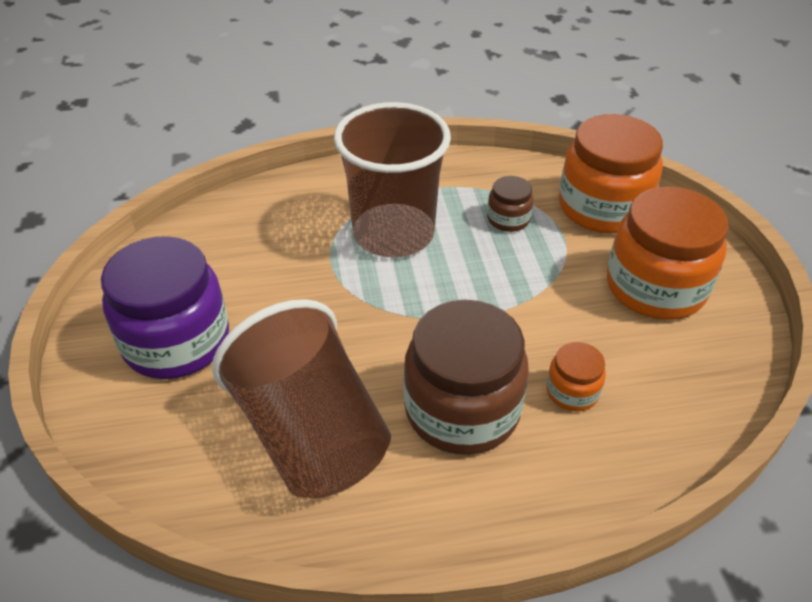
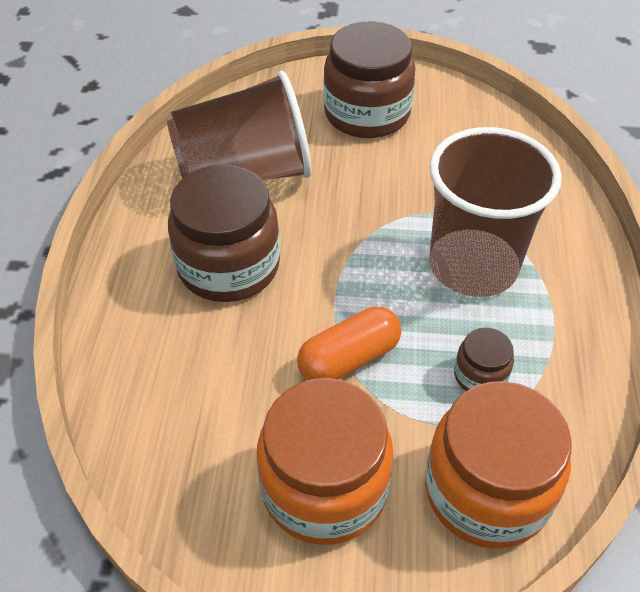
camera: 105 degrees right, 5 degrees up
(176, 341) = (367, 114): purple jar -> brown jar
(531, 294) = (349, 358): none -> orange capsule
(572, 391) = (213, 350): orange jar -> none

